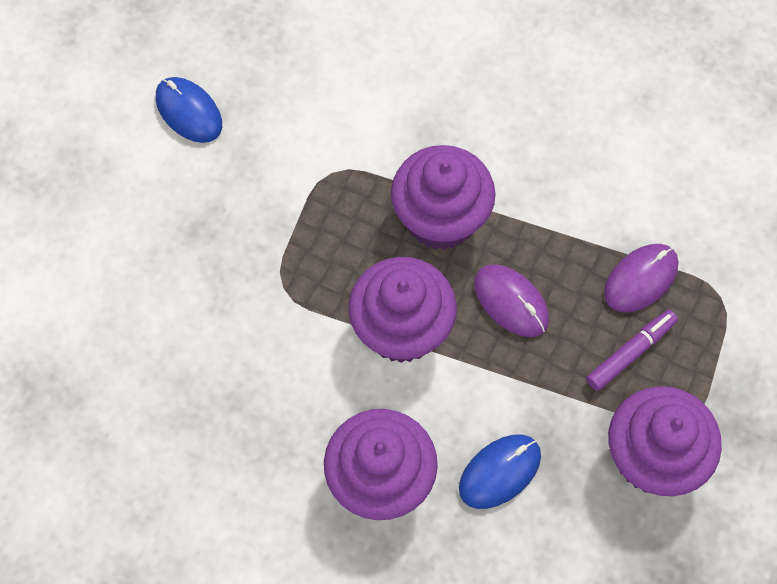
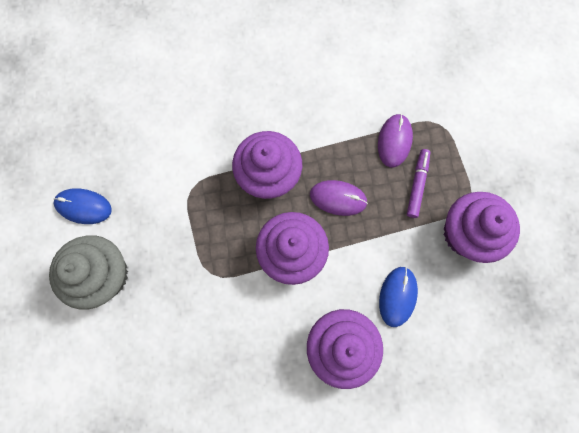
camera: 35 degrees left, 10 degrees up
(157, 206) = (104, 275): none -> grey cupcake

